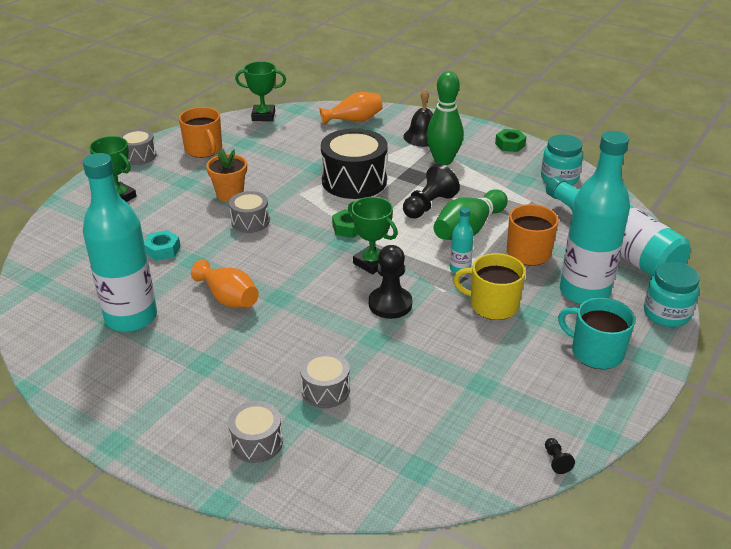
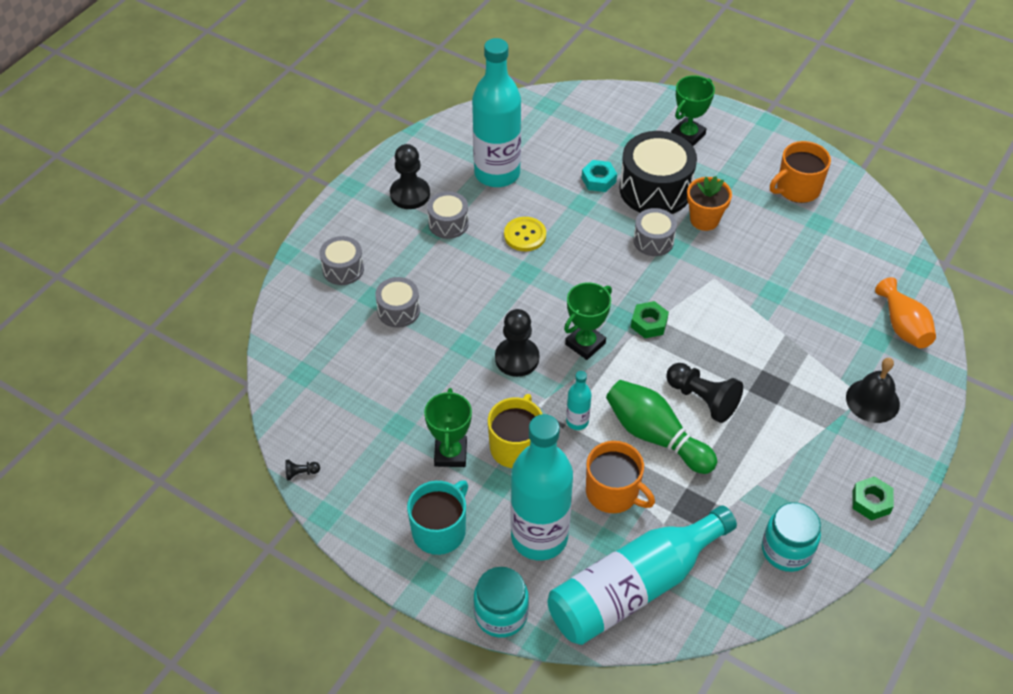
camera: 90 degrees right, 15 degrees up
(139, 156) = (773, 138): grey drum -> grey drum (448, 223)
(144, 387) = (410, 194): none -> black pawn
(228, 298) = (525, 235): orange vase -> yellow button
(263, 116) = (891, 234): green trophy -> green trophy (450, 453)
(354, 181) = (748, 328): black drum -> black drum (655, 189)
(443, 160) = (812, 420): green bowling pin -> none

